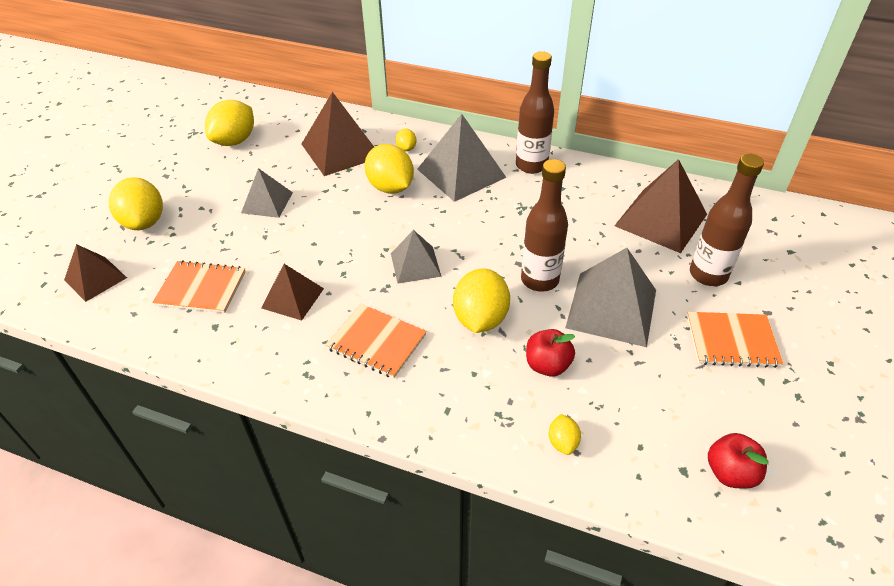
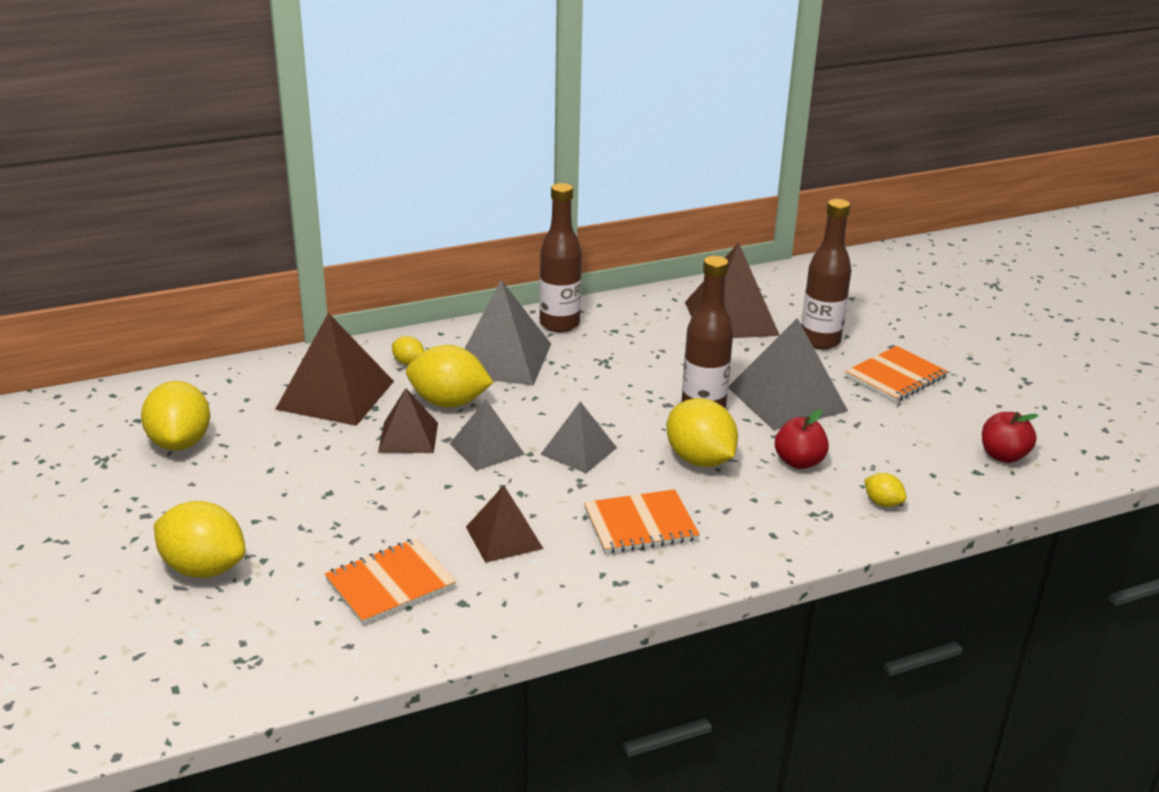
camera: 45 degrees left, 15 degrees down
(95, 278) = (240, 646): brown pyramid -> brown pyramid (408, 437)
(267, 202) = (330, 478): grey pyramid -> grey pyramid (487, 448)

